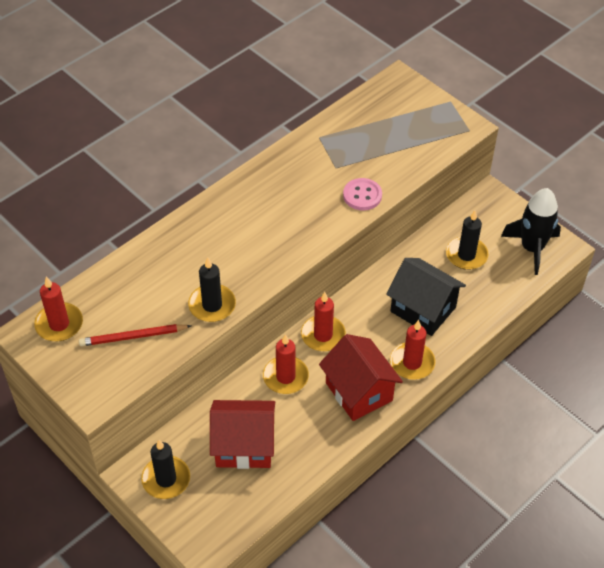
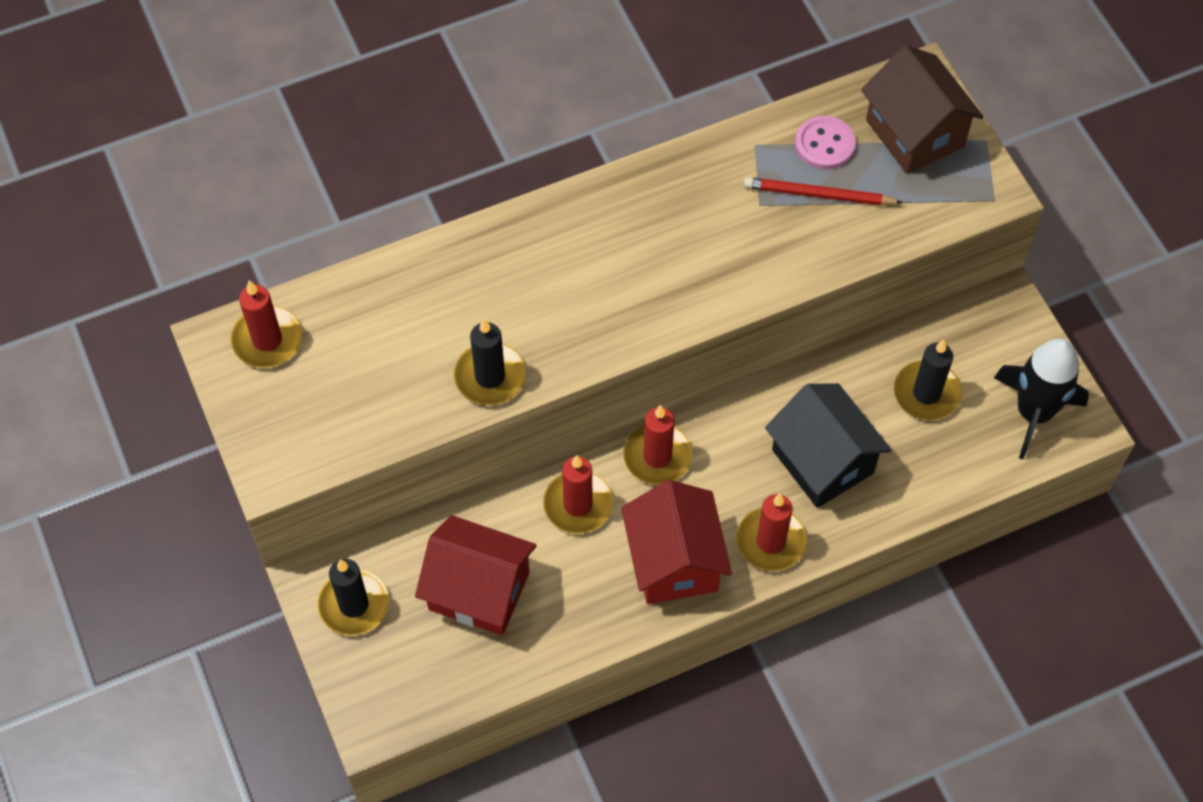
camera: 20 degrees right, 10 degrees up
(133, 337) = (361, 392): red pencil -> red pencil (818, 195)
(362, 195) = (780, 264): pink button -> pink button (824, 144)
(408, 108) = (914, 133): none -> brown house

